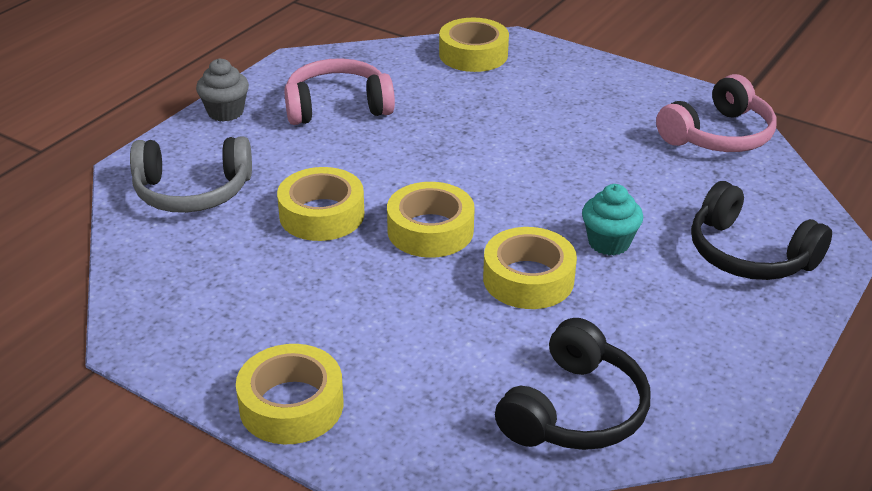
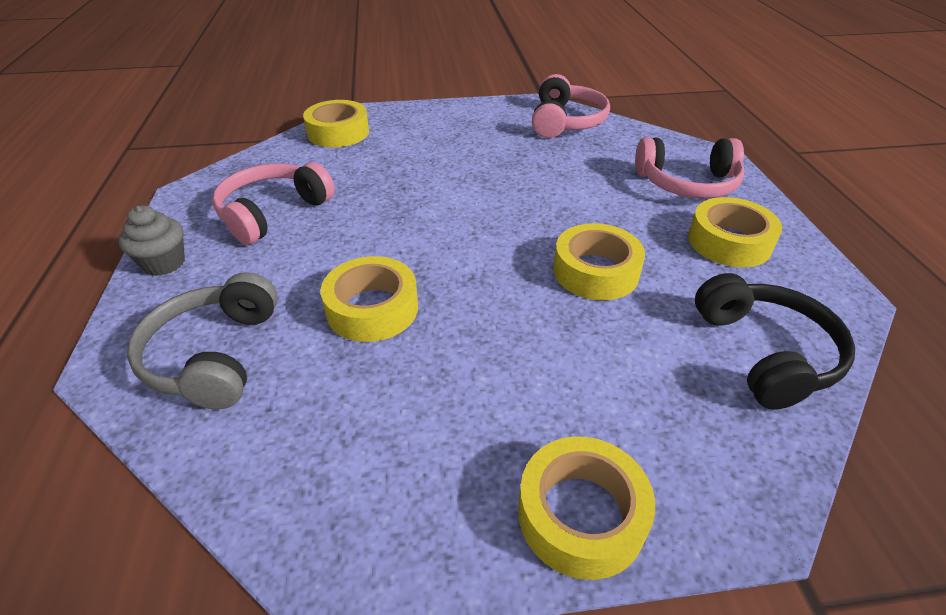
camera: 40 degrees left, 5 degrees up
(192, 191) = (214, 355): grey headphones -> grey headphones turned 135 degrees clockwise
(430, 230) = (478, 273): yellow tape -> yellow tape (729, 242)
(609, 242) = (605, 217): turquoise cupcake -> none
(748, 254) = (687, 184): black headphones -> pink headphones

